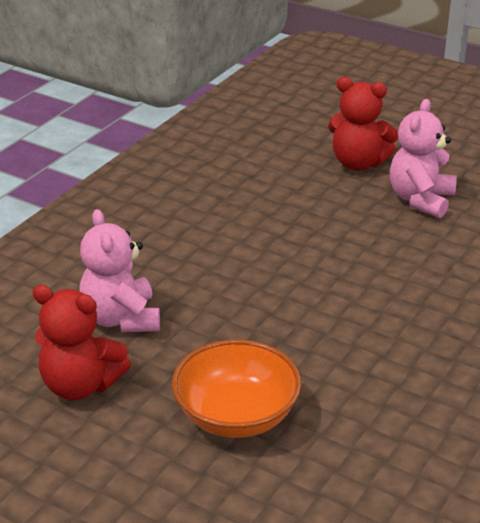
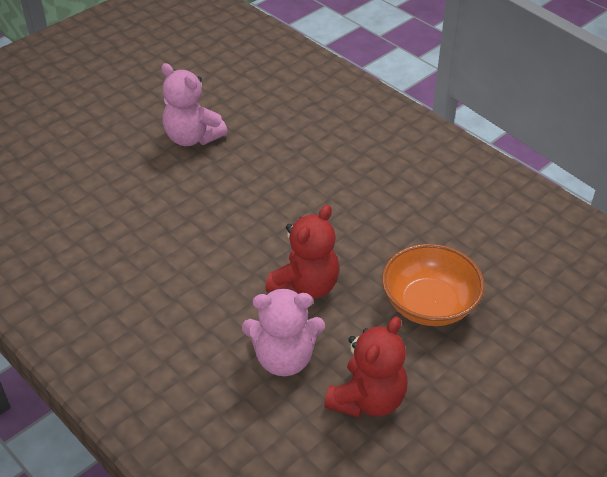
camera: 75 degrees left, 10 degrees up
(358, 163) = (116, 158): red teddy bear -> red teddy bear (305, 286)

